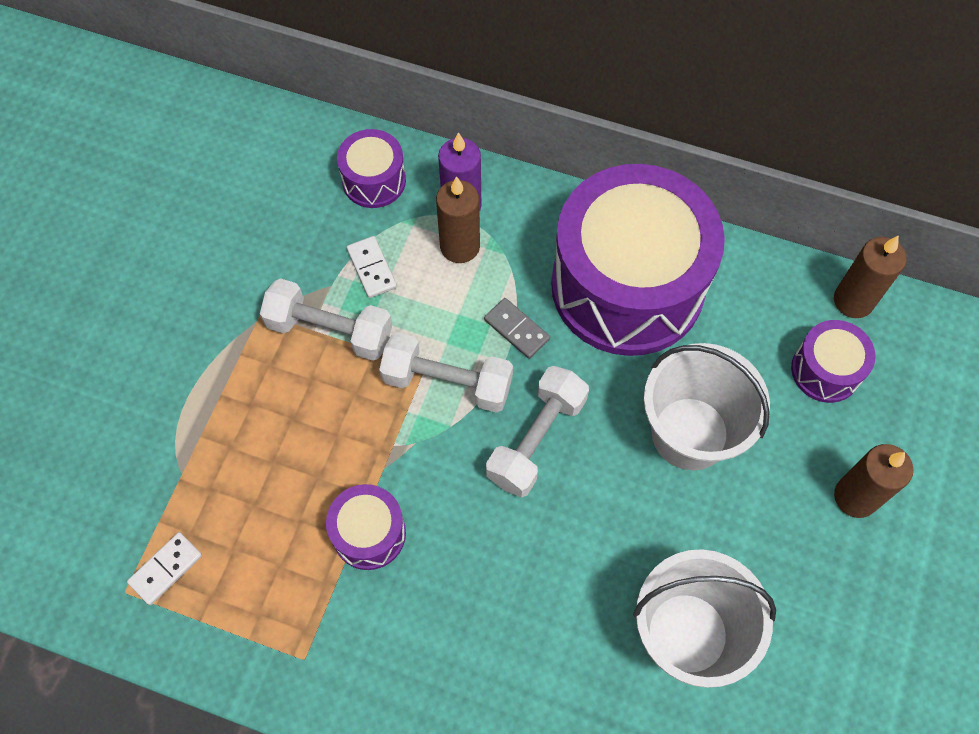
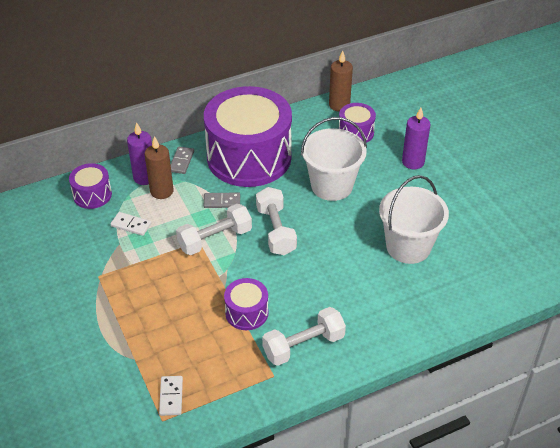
camera: 45 degrees left, 20 degrees down
(330, 330) = (139, 259): white dumbbell -> white dumbbell (303, 345)
(532, 218) = (181, 161): none -> grey domino
(855, 497) = (413, 162): brown candle -> purple candle

